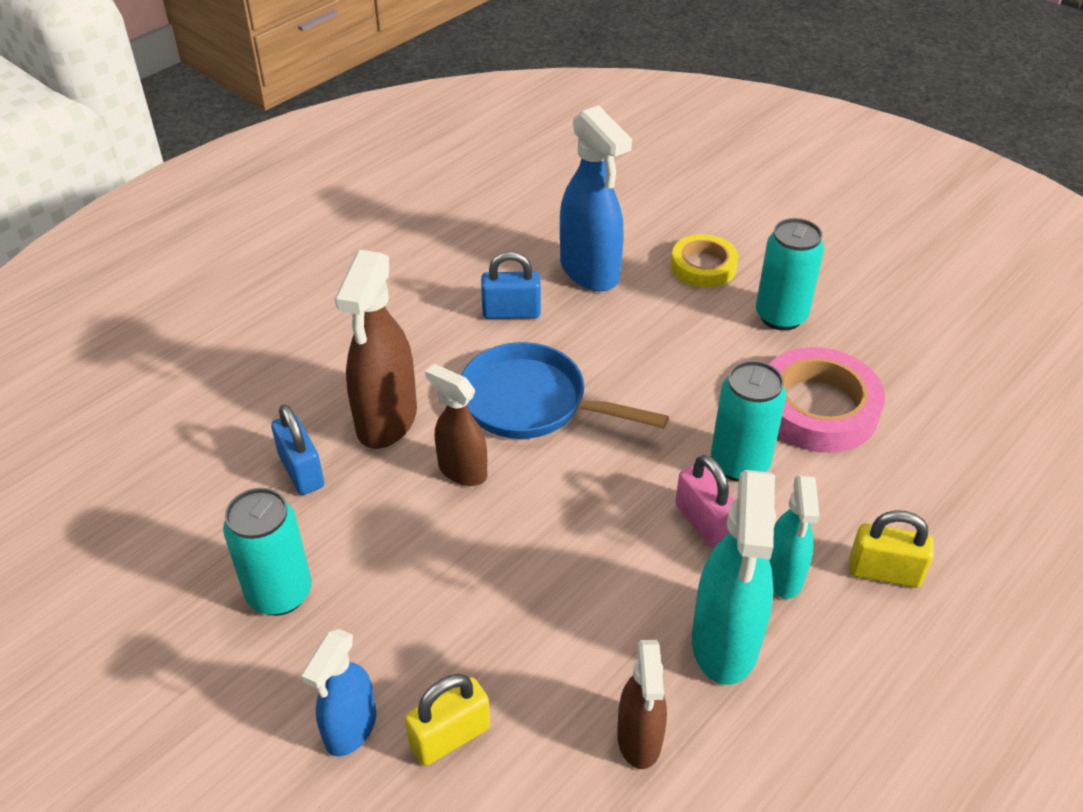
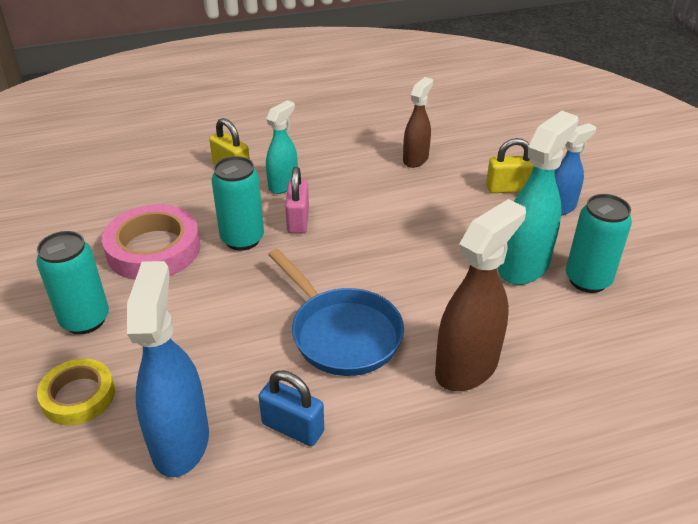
camera: 150 degrees left, 5 degrees down
(301, 471) = (552, 354): blue padlock -> none
(462, 470) = (428, 306): brown spray bottle -> none
(725, 643) = (342, 173): turquoise spray bottle -> turquoise spray bottle (524, 266)

